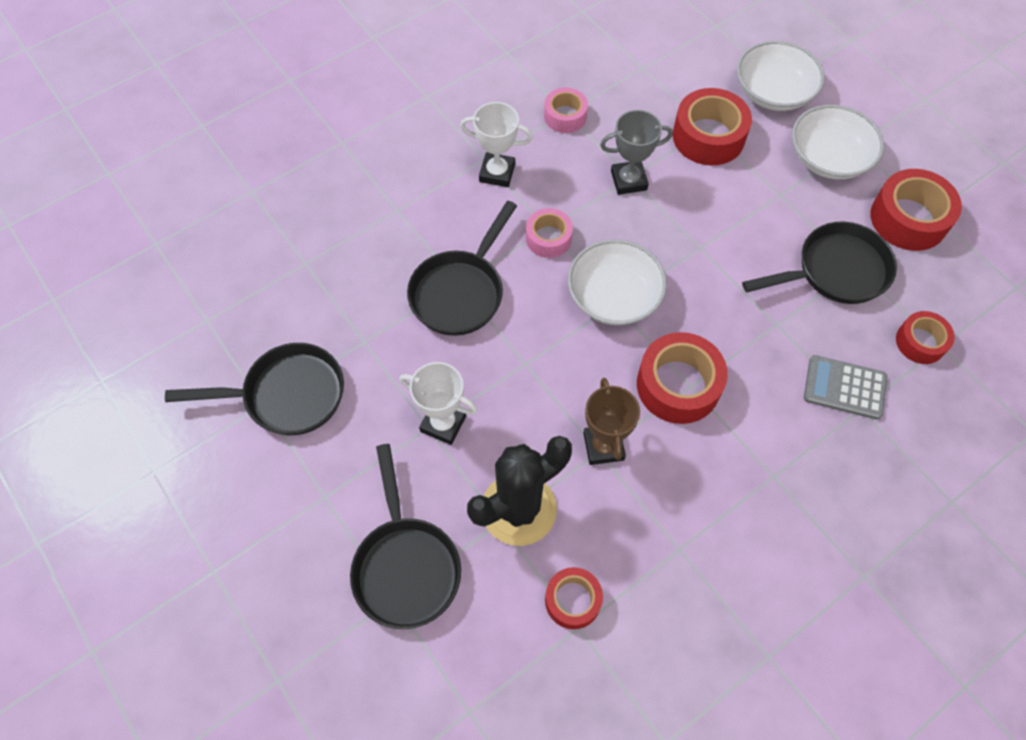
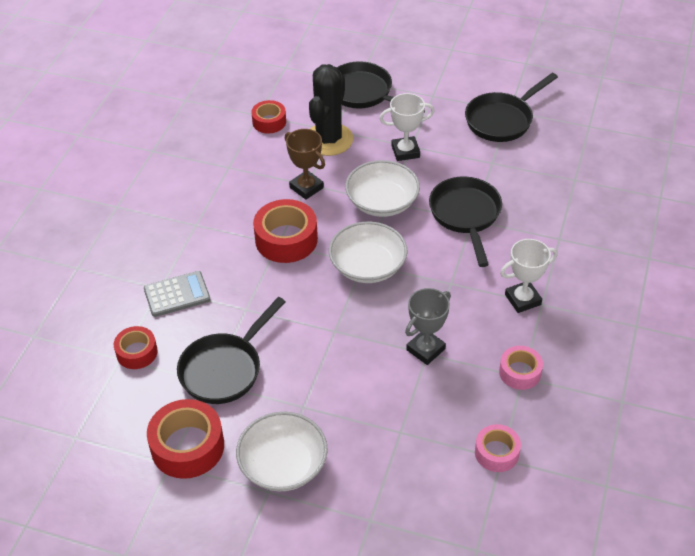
camera: 145 degrees right, 15 degrees down
(548, 238) = (443, 277): pink tape -> pink tape (496, 453)
(708, 136) = (395, 424): red tape -> none
(773, 92) = (371, 504): white bowl -> white bowl (382, 202)

